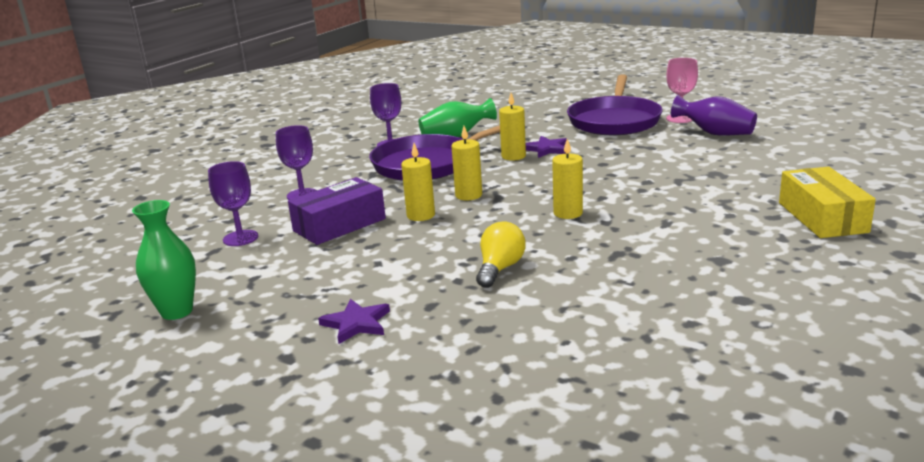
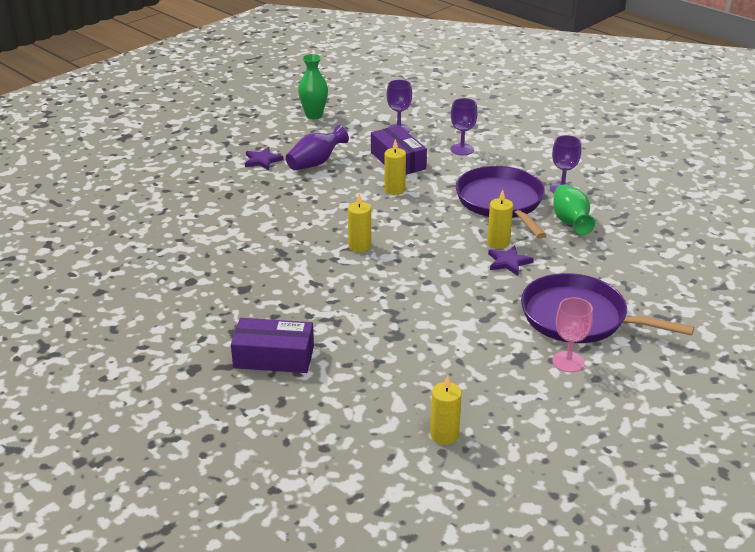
camera: 100 degrees right, 10 degrees up
(468, 195) = (420, 211): yellow candle -> yellow candle (444, 435)
(500, 269) = (292, 208): yellow light bulb -> none
(715, 133) = (506, 369): purple vase -> purple vase (315, 163)
(822, 217) = (274, 357): yellow box -> purple box

